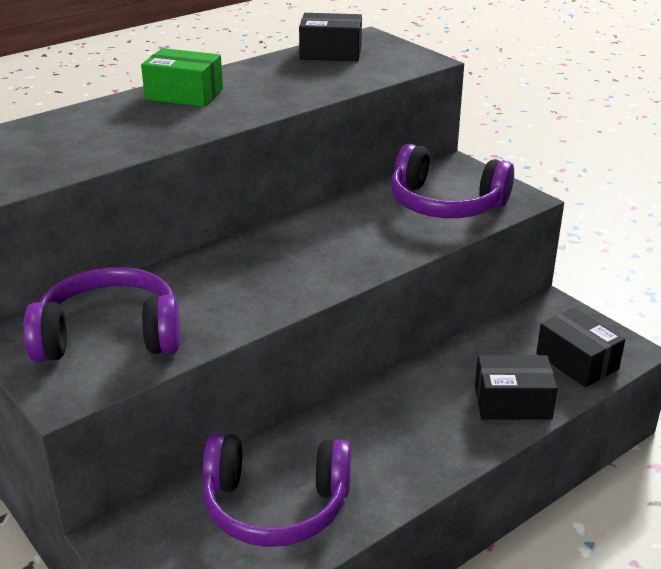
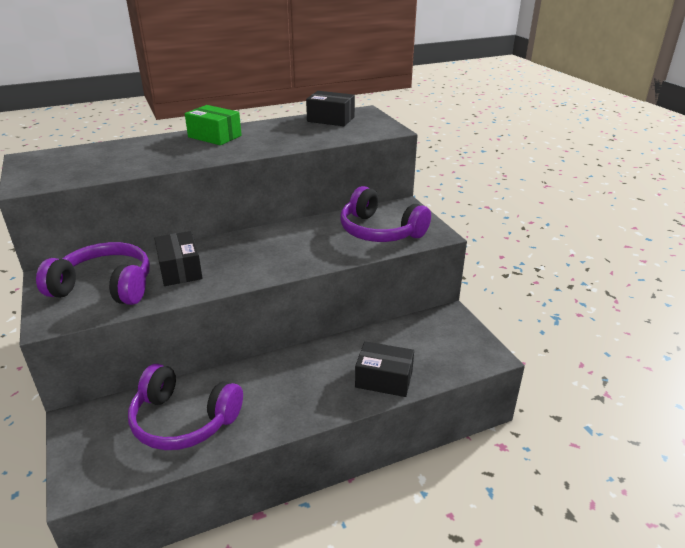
camera: 15 degrees right, 0 degrees up
(577, 361) = (447, 358): black box -> black box (180, 269)

